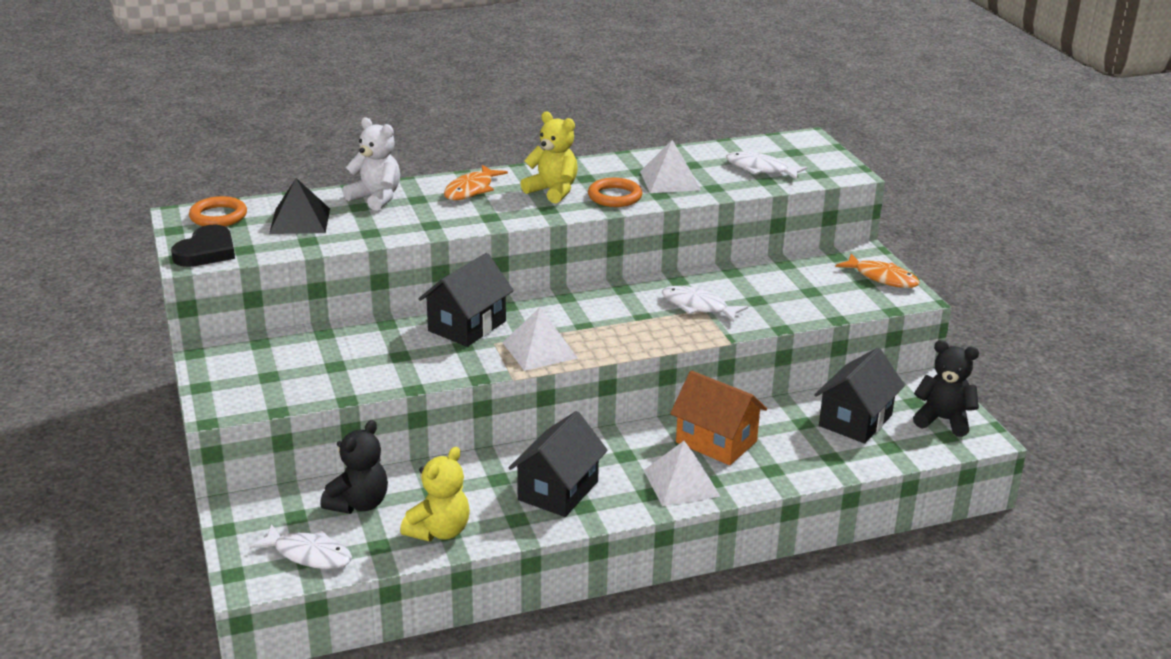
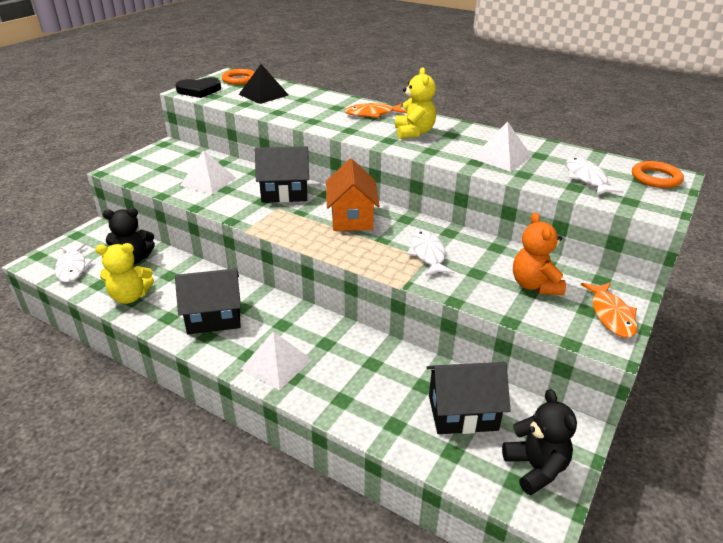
camera: 50 degrees right, 5 degrees up
(376, 198) = (319, 99): white teddy bear -> none
(539, 350) = (289, 225): white pyramid -> white pyramid (208, 181)
(615, 196) = (443, 150): orange ring -> orange ring (656, 178)
(716, 442) = (344, 355): orange house -> orange house (351, 218)
(807, 285) = (534, 285): none -> orange teddy bear

